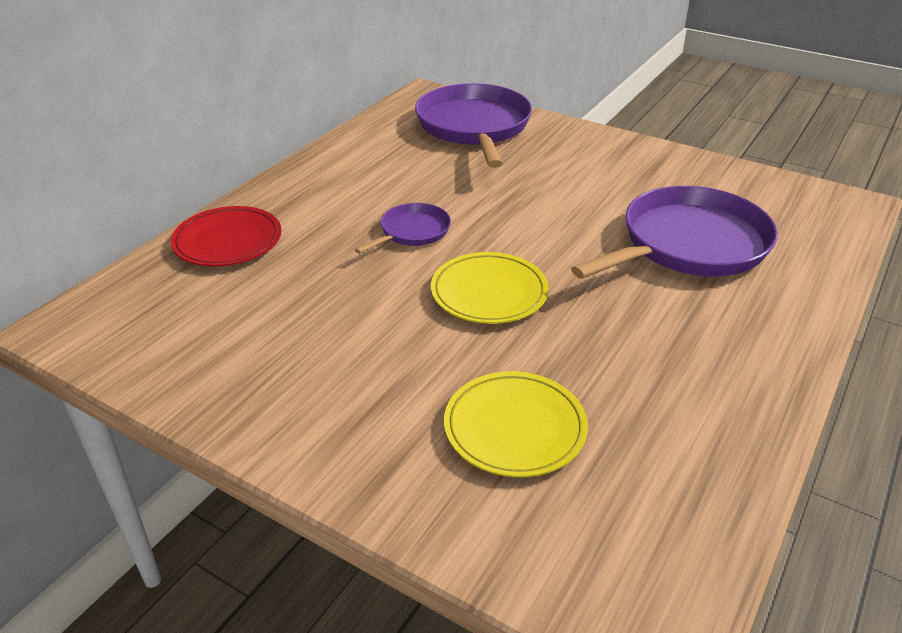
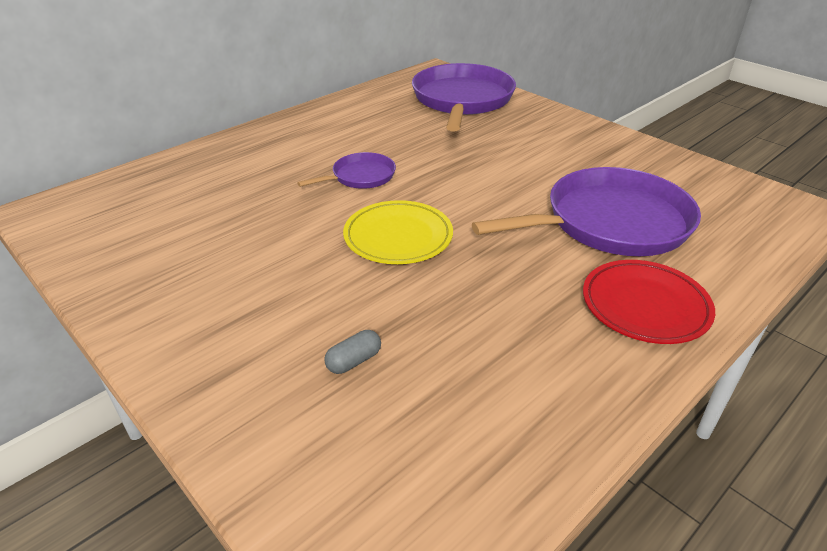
camera: 15 degrees right, 0 degrees up
(228, 241) = (207, 164): red plate -> red plate (645, 306)
(514, 428) = (354, 361): yellow plate -> grey capsule

